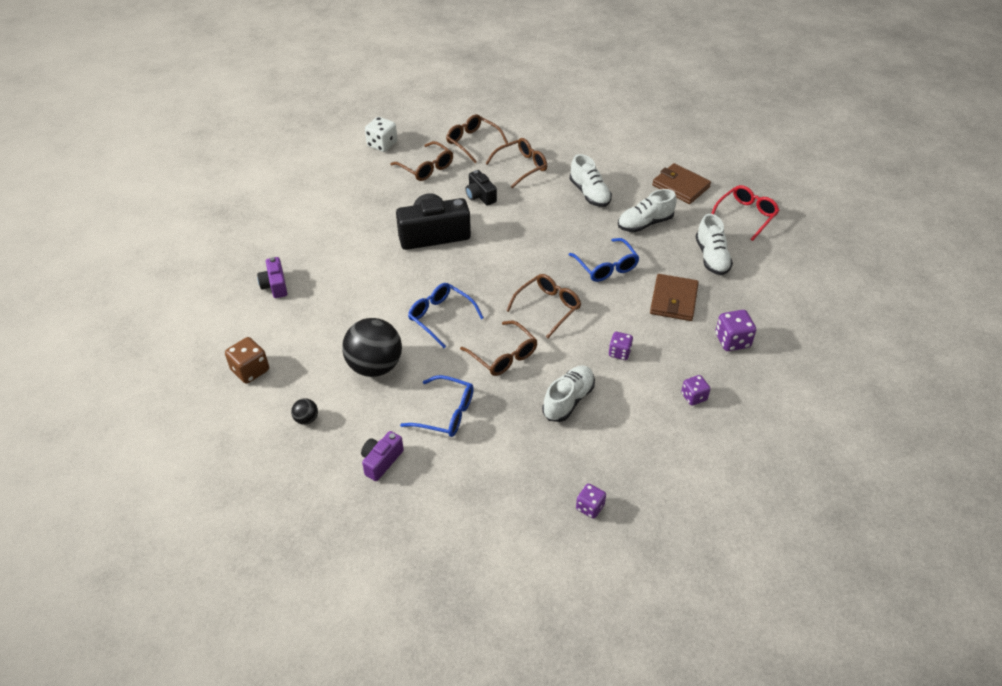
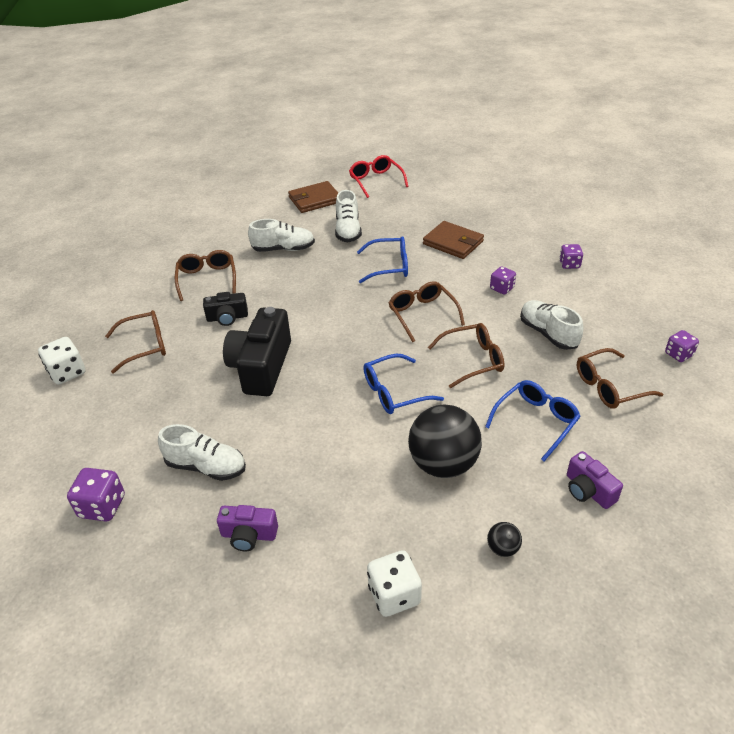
camera: 65 degrees left, 5 degrees down
(250, 370) = (394, 595): brown dice -> white dice
(472, 142) = (135, 301): brown glasses -> brown glasses (609, 387)
(711, 257) = (414, 210): white shoe -> white shoe (206, 466)
(732, 341) = (515, 228): purple dice -> purple dice (102, 506)

